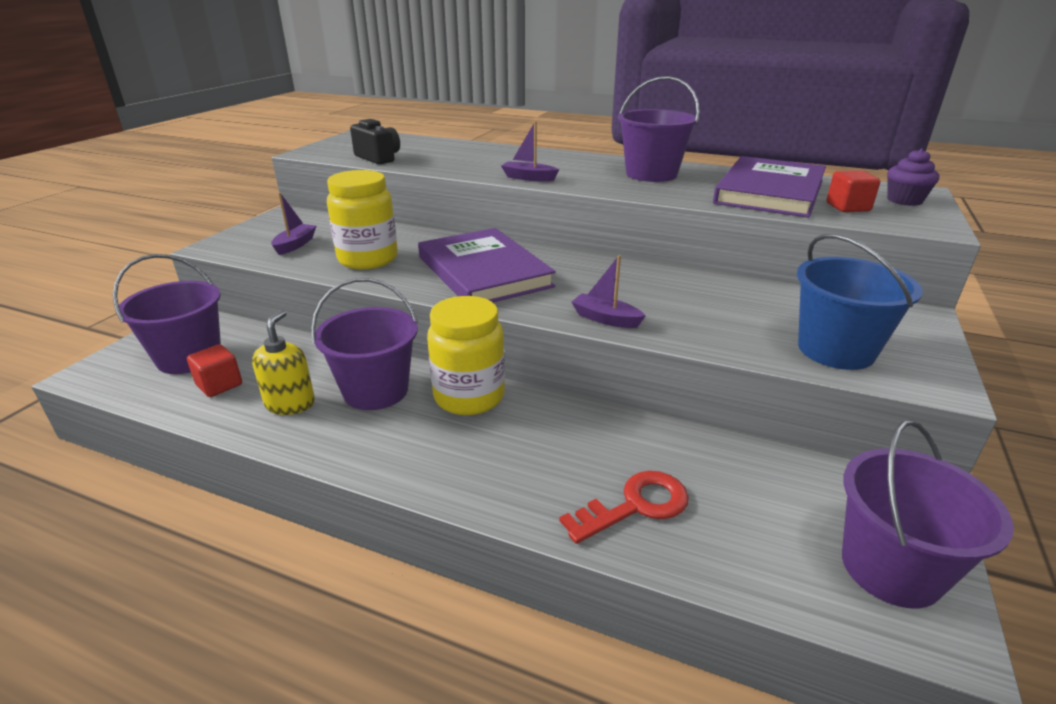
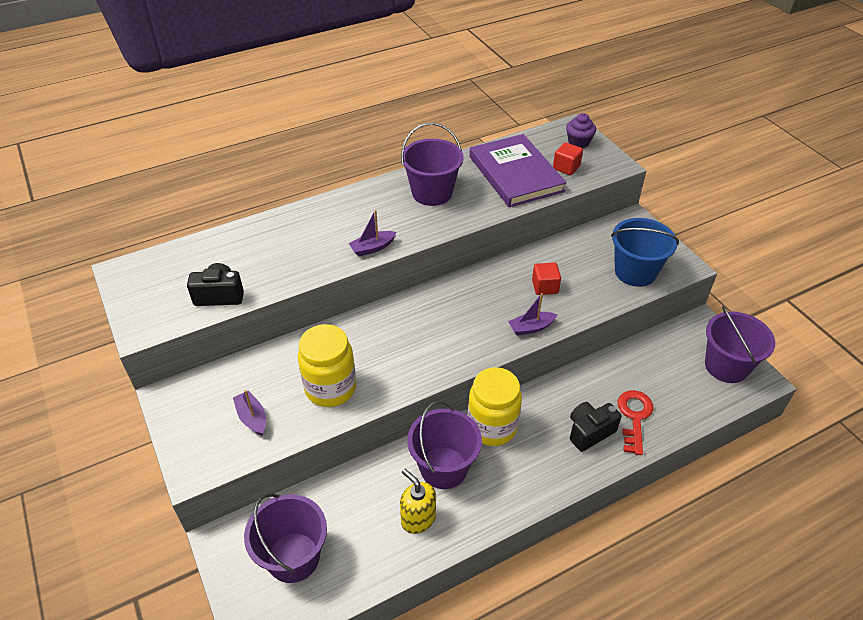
camera: 50 degrees left, 15 degrees up
(219, 385) = (355, 550): red cube -> red cube (545, 287)
(483, 272) = (417, 341): purple book -> none
(554, 474) = (589, 432): none -> black camera

